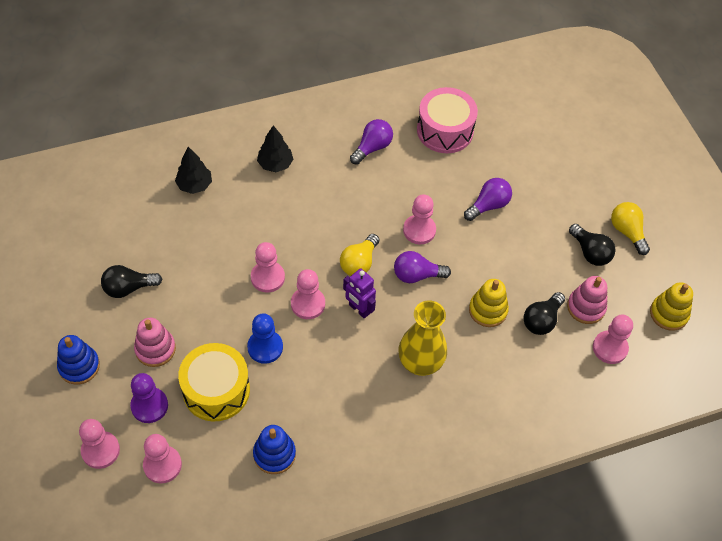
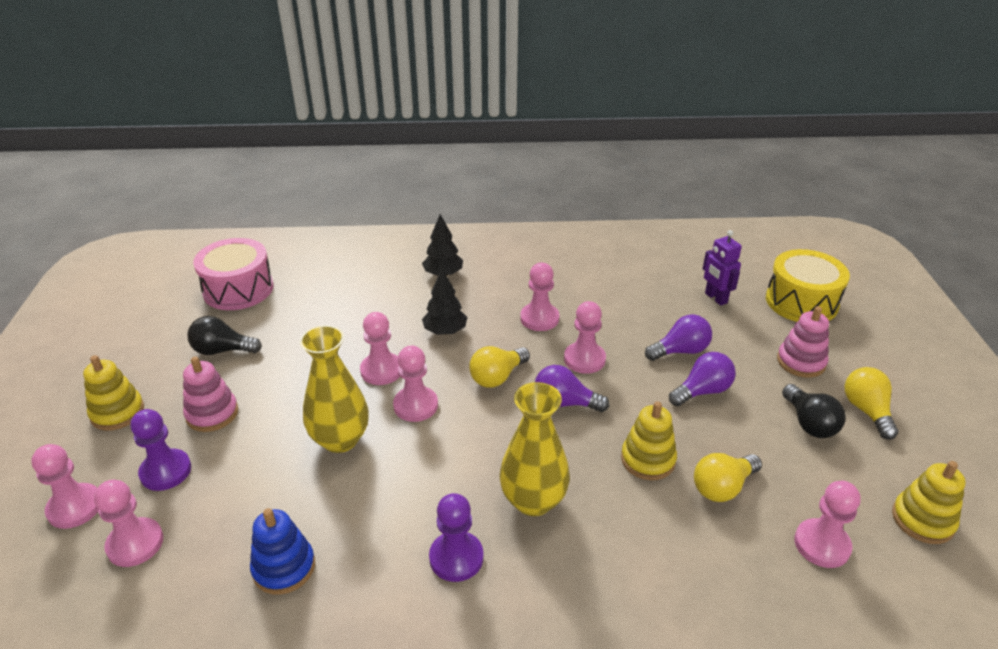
camera: 20 degrees right, 20 degrees down
(79, 366) = (117, 412): blue stacking toy -> yellow stacking toy
(194, 185) = (348, 277): black tree -> black tree (445, 331)
(216, 390) = (255, 472): yellow drum -> yellow drum (801, 302)
(265, 347) = (340, 439): blue pawn -> yellow vase
(359, 309) = (476, 424): purple robot -> purple robot (715, 298)
(372, 147) = (557, 277): purple light bulb -> purple light bulb (702, 391)
(372, 196) = (539, 318): none -> pink pawn
(384, 417) = (456, 558): none -> purple pawn
(445, 130) = (647, 276): pink drum -> pink drum (238, 289)
(541, 320) = (722, 487): black light bulb -> yellow light bulb
(586, 307) = (792, 485): pink stacking toy -> pink stacking toy (801, 362)

